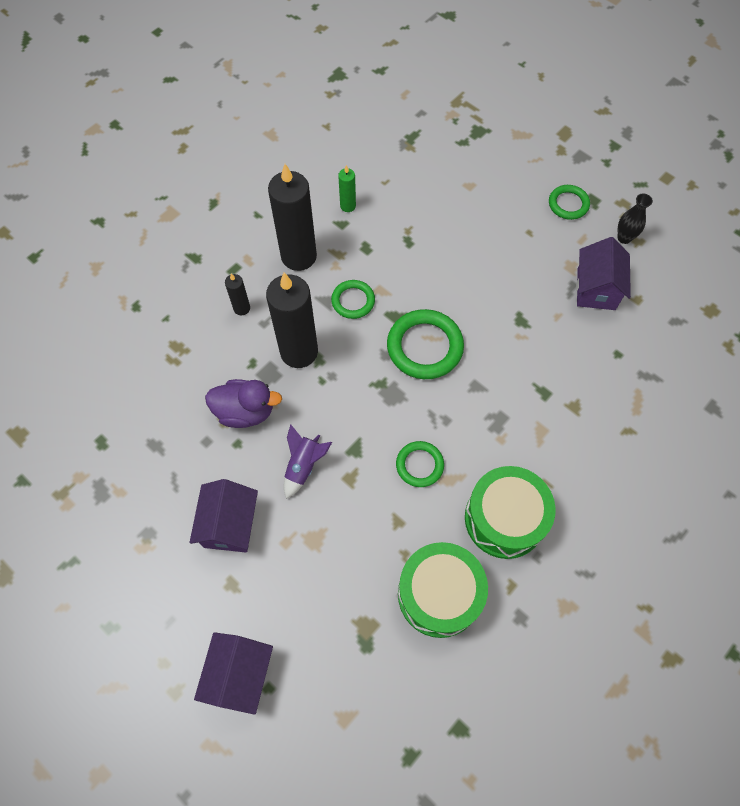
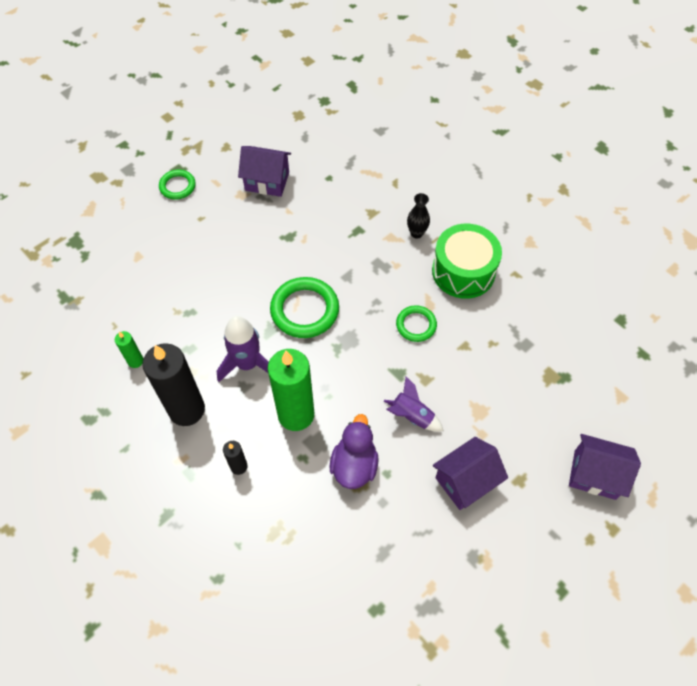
camera: 85 degrees left, 5 degrees down
(230, 524) = (465, 481): purple house -> purple house turned 45 degrees counterclockwise
(299, 352) = (296, 414): black candle -> green candle
(353, 301) = (247, 364): green ring -> purple rocket
(439, 594) = (523, 322): green drum -> none
(624, 238) = (221, 155): black vase -> black vase (416, 233)

